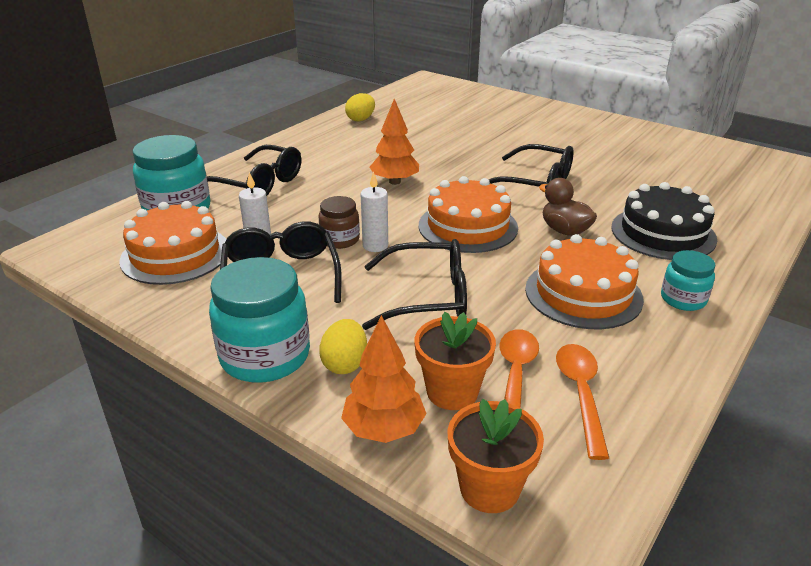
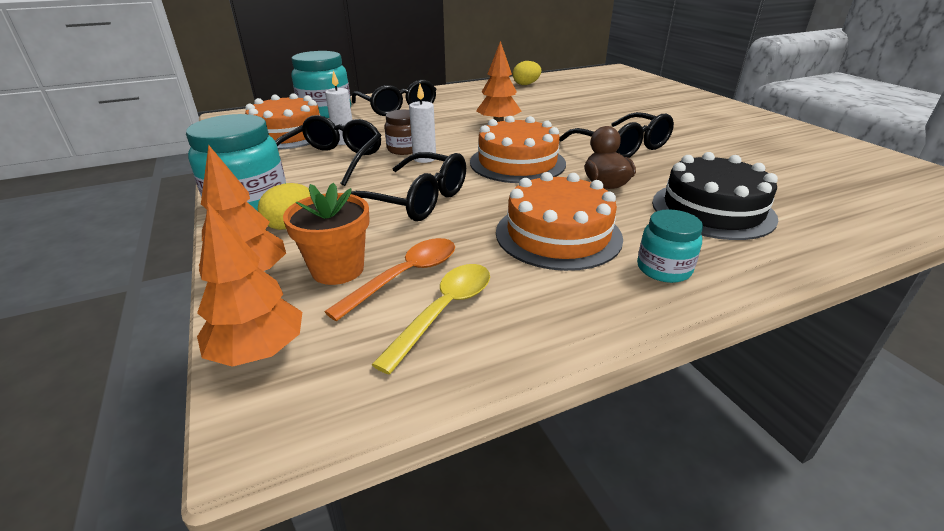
camera: 30 degrees right, 0 degrees up
(489, 488) = (259, 352): orange flower pot -> orange tree
(581, 394) = (444, 311): orange spoon -> yellow spoon

